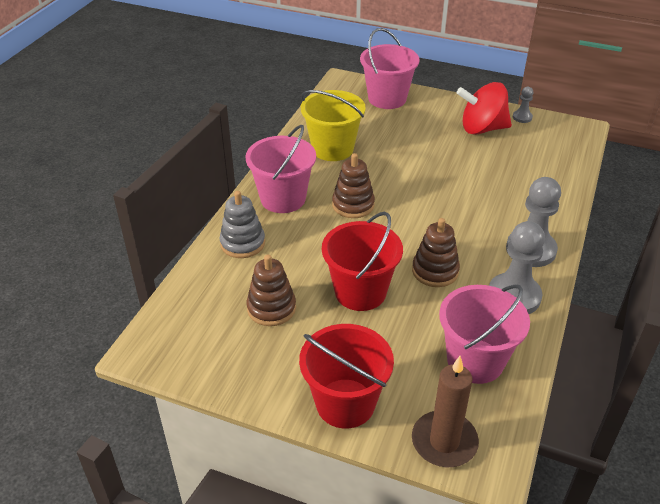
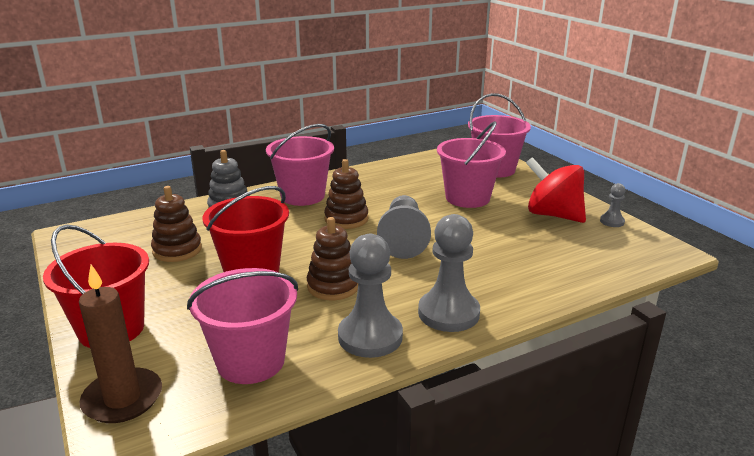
camera: 40 degrees right, 15 degrees down
(332, 149) = (393, 182): yellow bucket -> none
(408, 139) = (467, 198): none -> pink bucket
(420, 203) = (403, 239): none -> grey pawn

